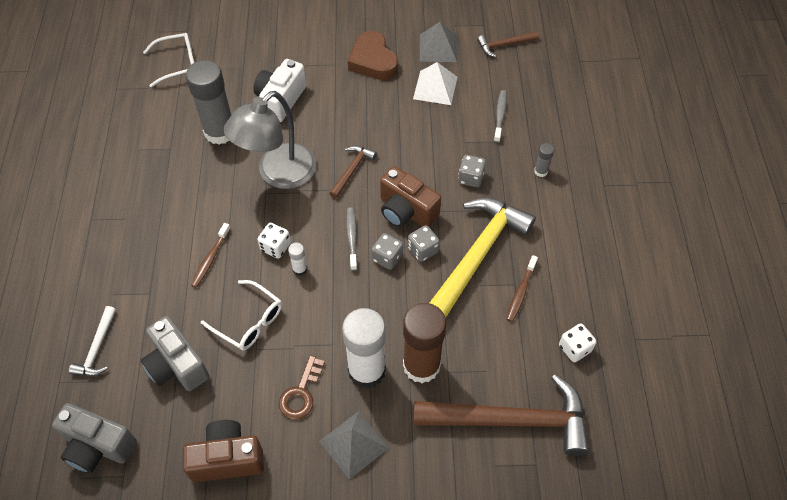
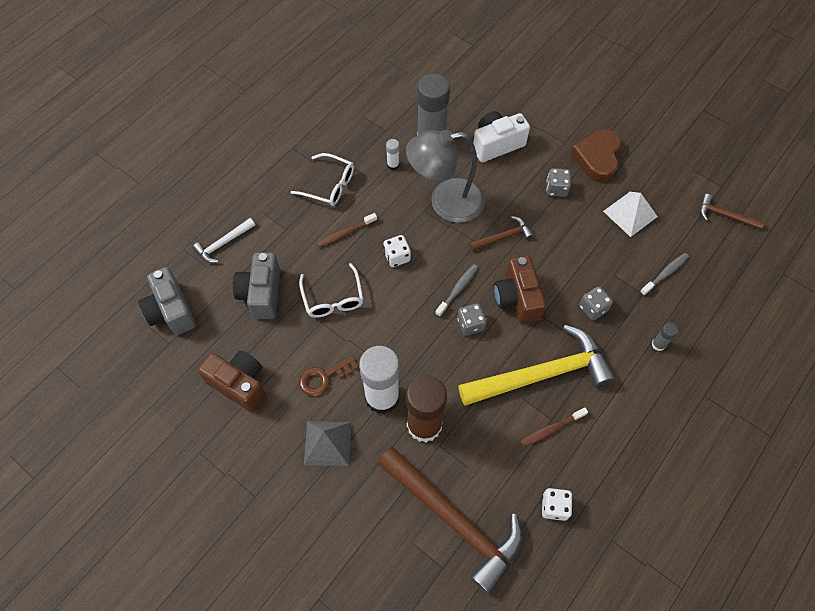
camera: 40 degrees right, 5 degrees up
(178, 63) = (445, 67): white glasses -> white glasses (329, 185)
(300, 269) = (400, 286): white glue stick -> white glue stick (393, 165)
(423, 250) = (503, 338): grey dice -> grey dice (556, 189)
(438, 48) = (663, 181): grey pyramid -> none

